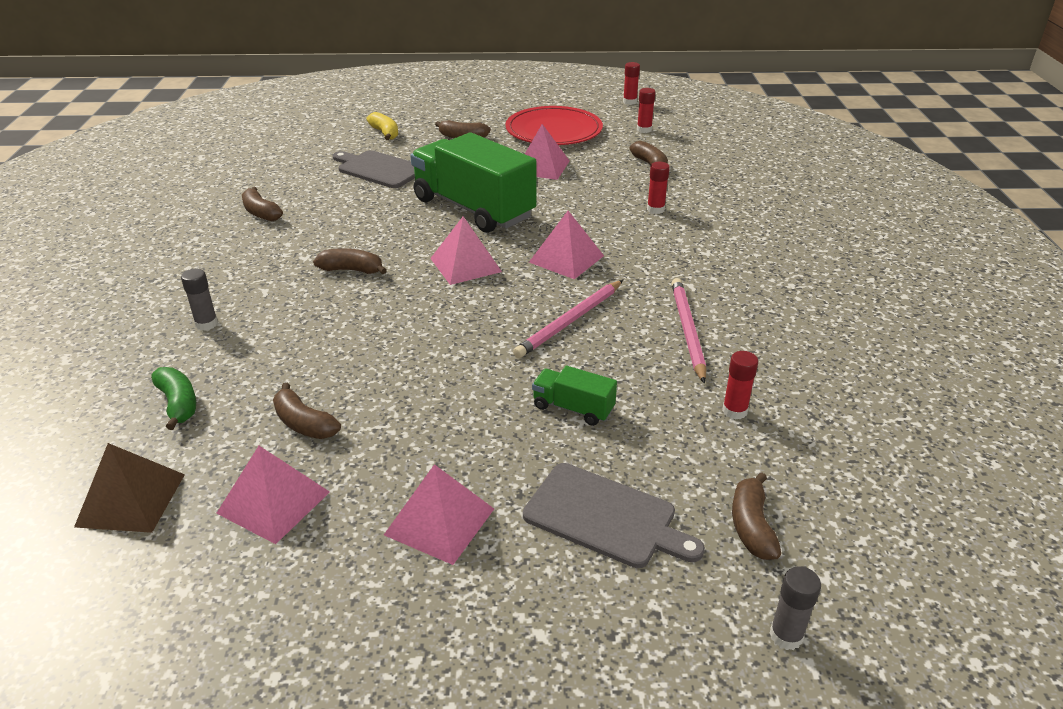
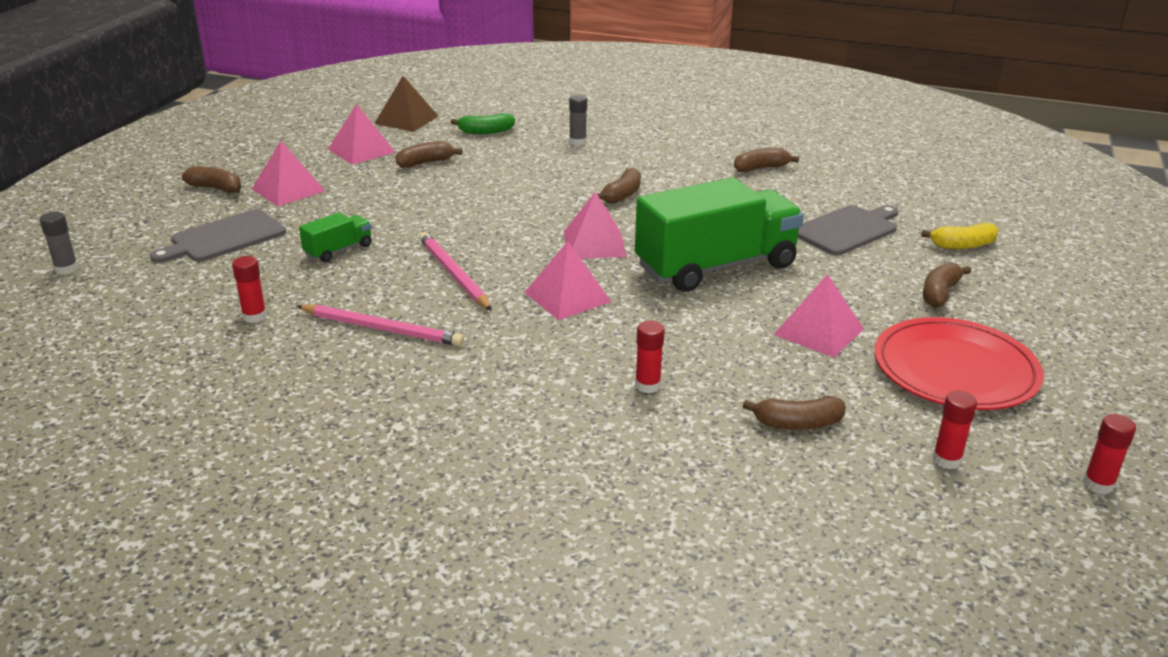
camera: 110 degrees right, 5 degrees down
(751, 526) = (147, 285): brown banana -> brown banana (216, 188)

